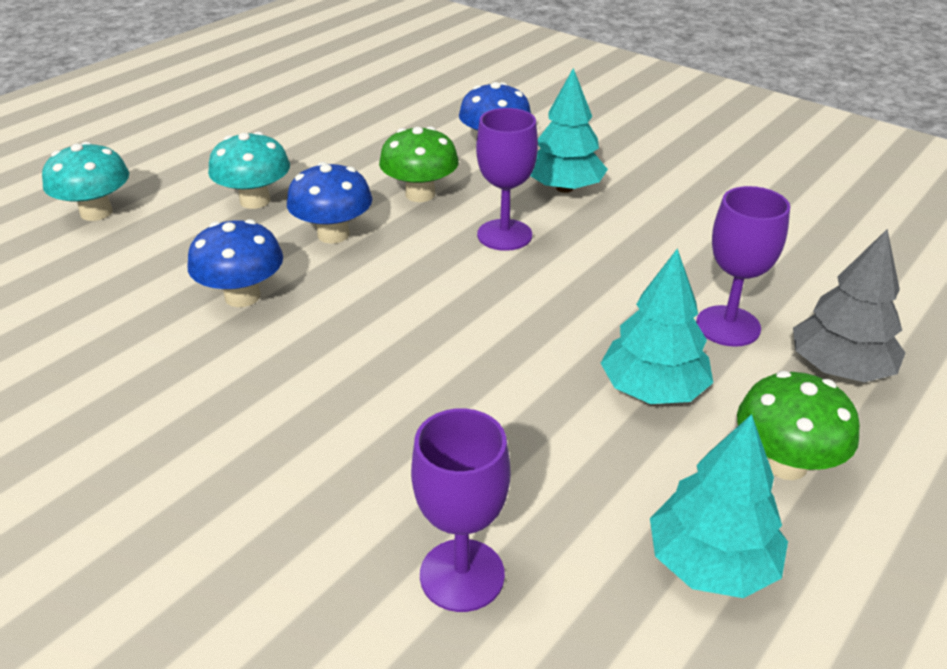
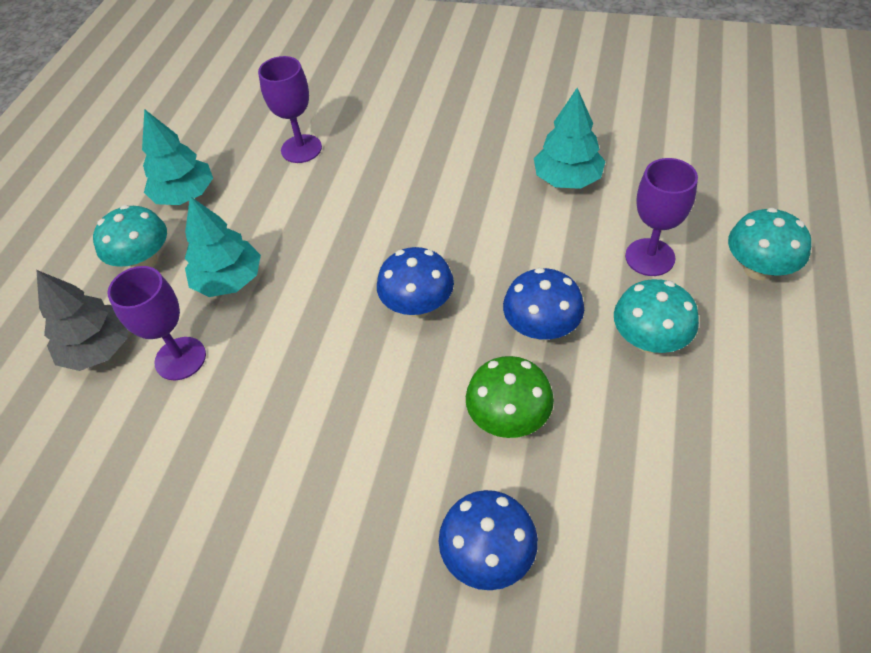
camera: 160 degrees right, 15 degrees up
(242, 296) = (548, 241): blue mushroom -> blue mushroom (418, 306)
(504, 235) = (395, 391): purple goblet -> purple goblet (650, 257)
(564, 188) = (369, 496): turquoise tree -> turquoise tree (567, 179)
(785, 463) = (144, 261): green mushroom -> turquoise mushroom

